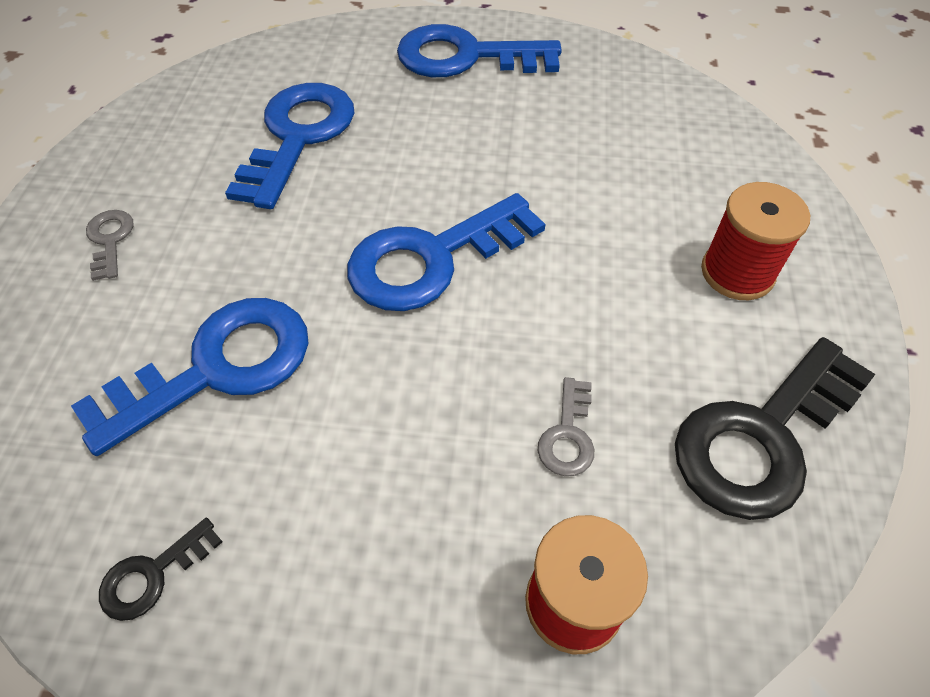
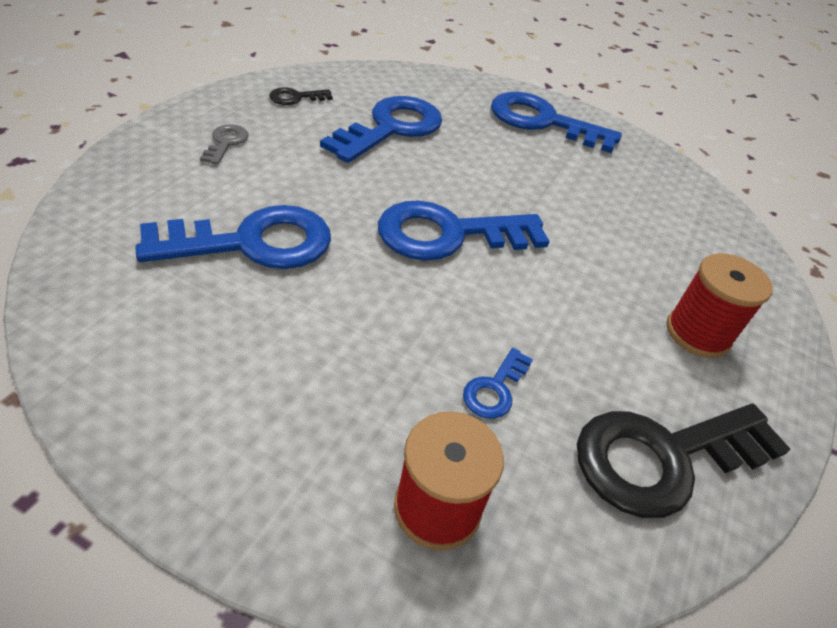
camera: 15 degrees right, 10 degrees down
(153, 574) = (131, 350): black key -> black key (296, 98)
(568, 435) = (495, 389): grey key -> blue key

